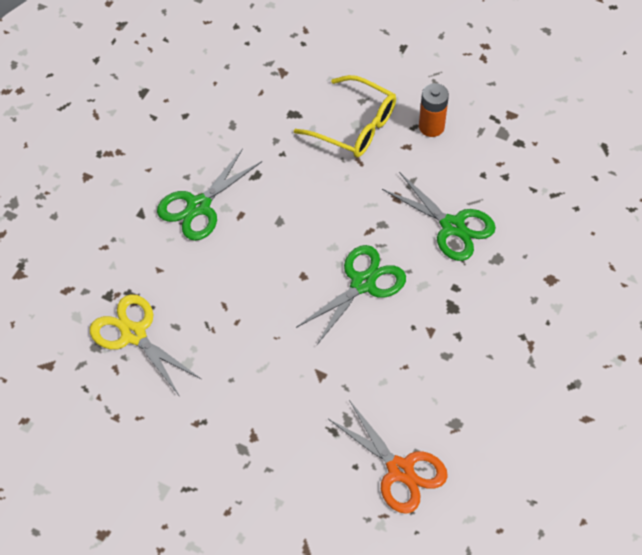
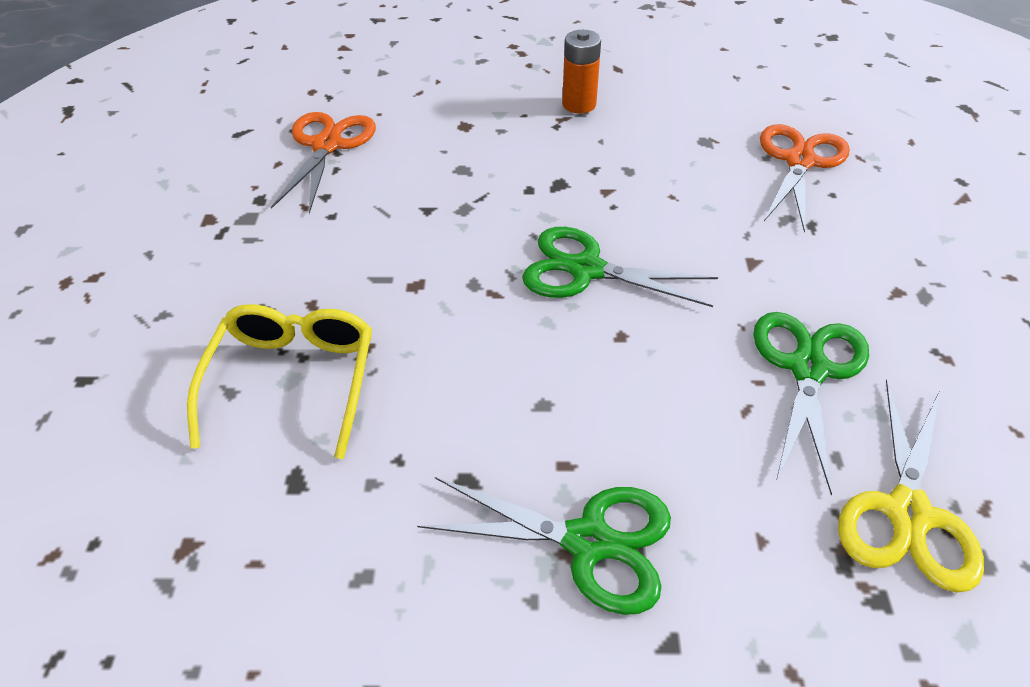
camera: 115 degrees left, 10 degrees down
(431, 127) = (261, 290): orange battery -> orange battery (579, 104)
(452, 226) = (436, 217): green scissors -> green scissors (808, 368)
(564, 191) = (327, 145): none -> orange scissors

